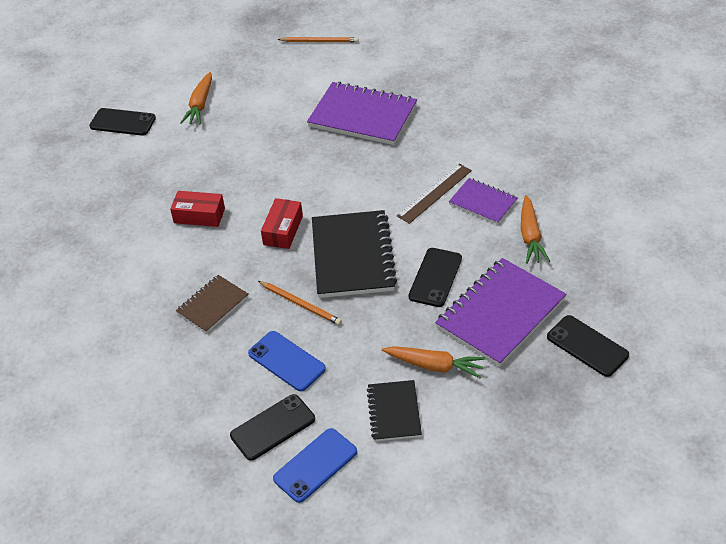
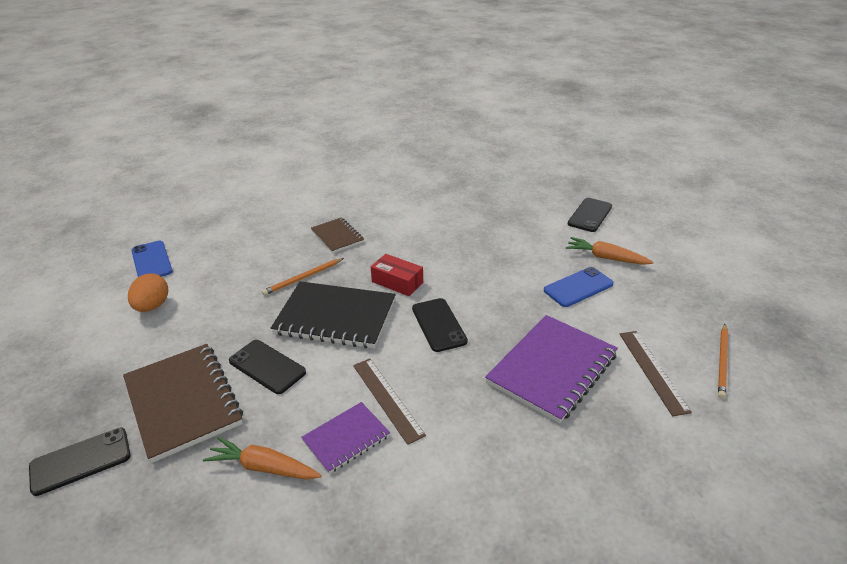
camera: 105 degrees right, 10 degrees down
(199, 215) = (444, 241): red box -> none
(273, 427) = (201, 248): black phone -> black phone (439, 325)
(286, 361) = (252, 262): blue phone -> blue phone (578, 287)
(343, 70) = (652, 371): none -> brown ruler
(394, 412) = (152, 306): black notebook -> orange egg
(434, 366) = (171, 340): orange carrot -> none
(500, 314) = (183, 402): purple notebook -> brown notebook

